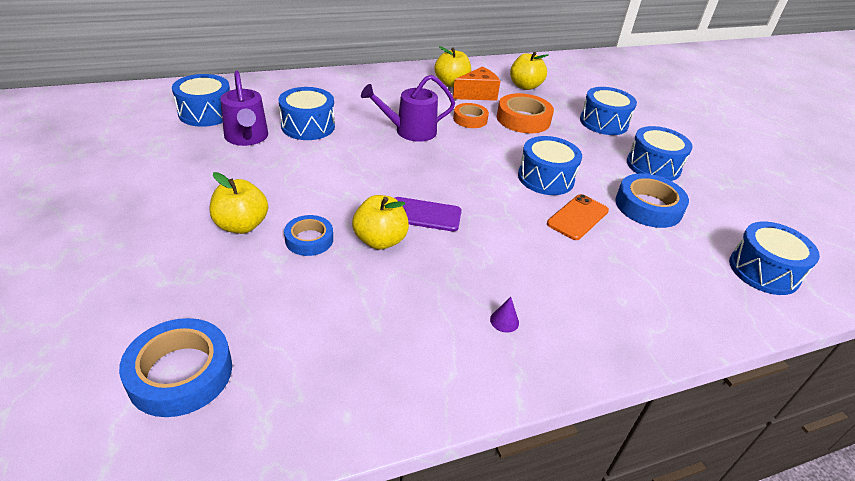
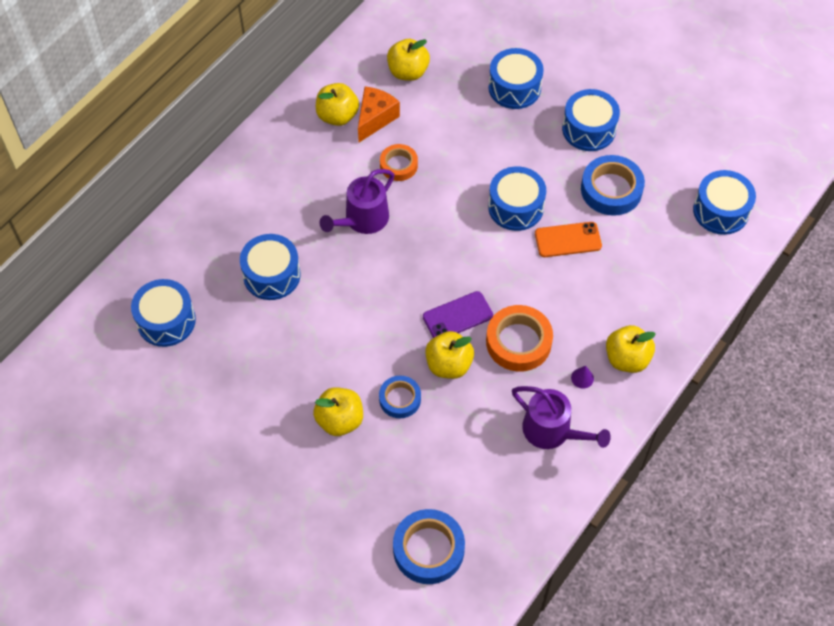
camera: 30 degrees left, 20 degrees up
(247, 137) = (237, 326): purple watering can -> purple watering can (552, 431)
(523, 119) = (443, 132): orange tape -> orange tape (518, 342)
(570, 332) = (627, 359): none -> yellow apple
(577, 217) = (568, 240): orange phone -> orange phone turned 75 degrees clockwise

